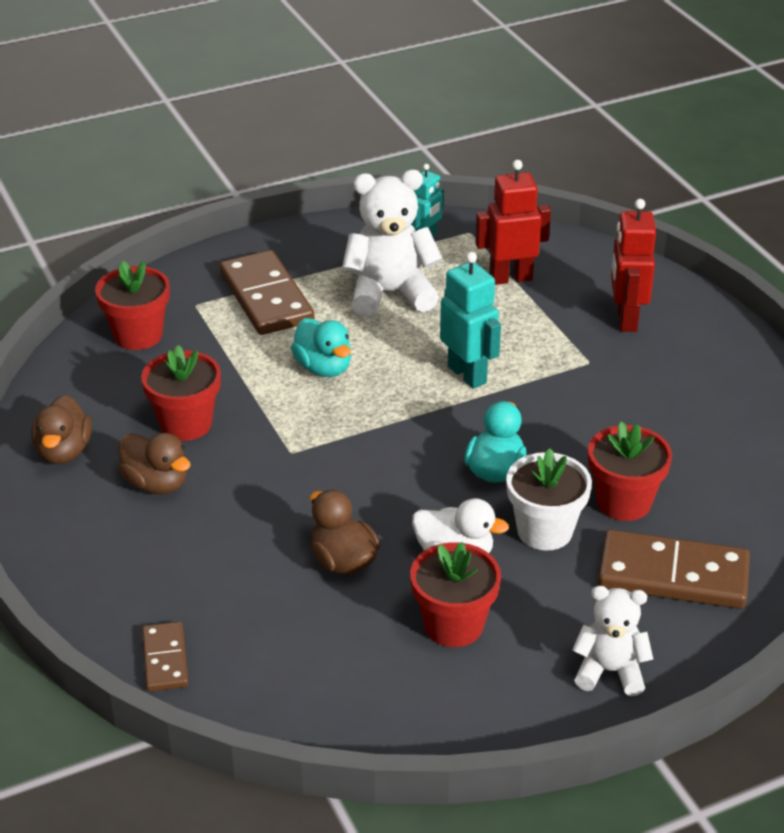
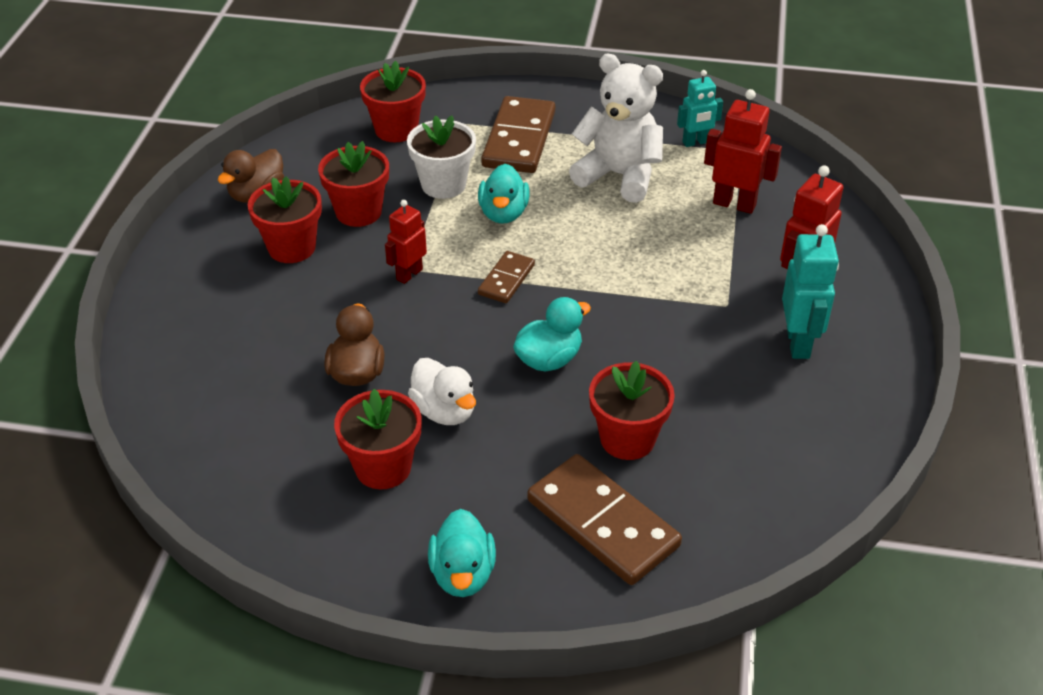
camera: 35 degrees right, 5 degrees up
(156, 484) = (292, 248): brown duck -> red flower pot
(165, 659) = (161, 381): brown domino -> brown domino (506, 279)
(296, 457) = (409, 274): none -> red robot
(467, 374) = (611, 269): turquoise robot -> turquoise robot (798, 343)
(544, 531) = (535, 429): white flower pot -> white flower pot (443, 184)
(610, 671) = (463, 574): white teddy bear -> turquoise duck

